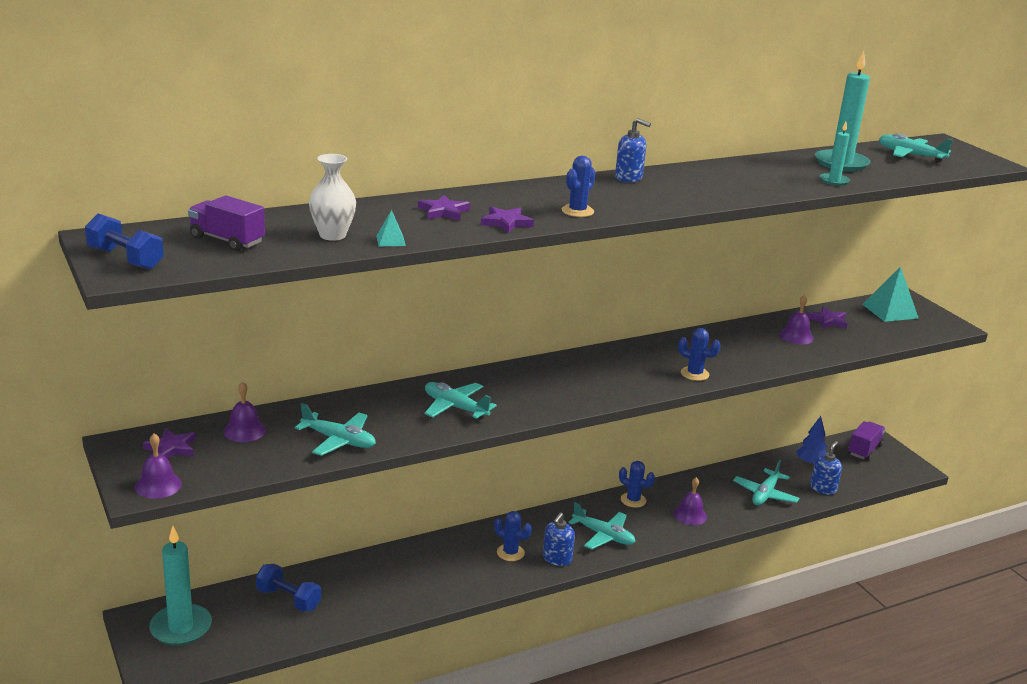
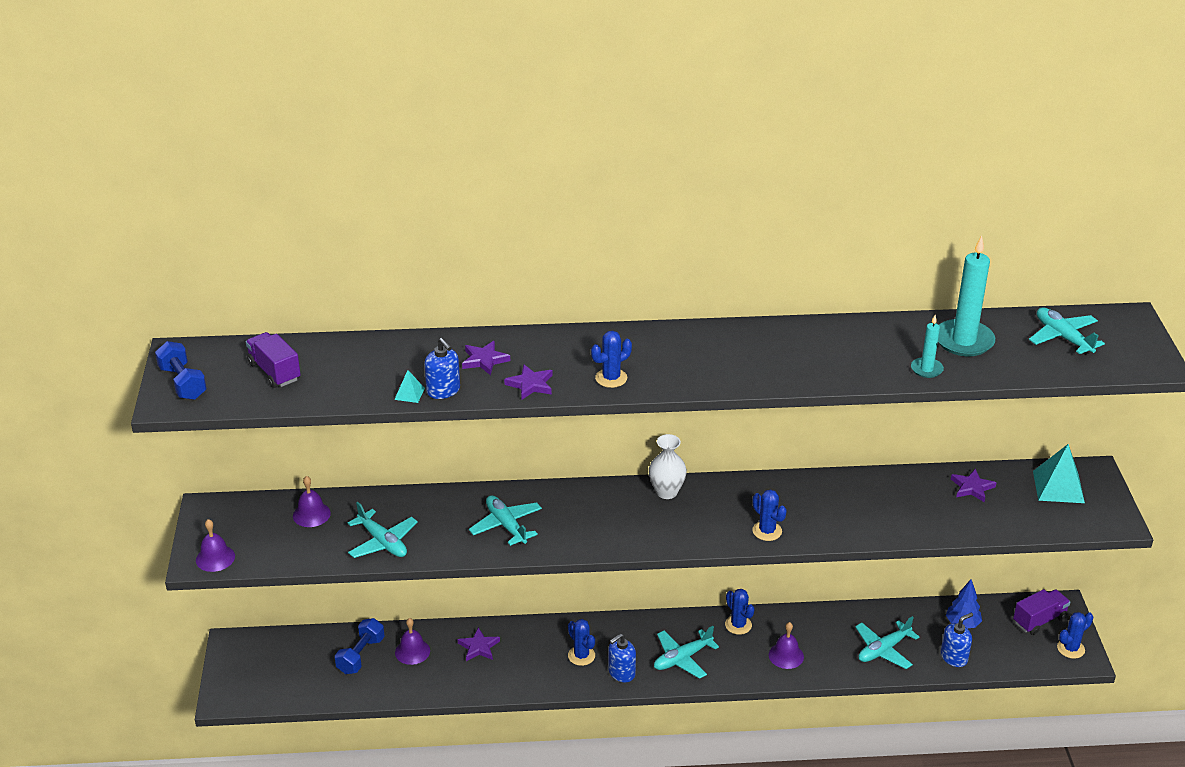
camera: 25 degrees right, 10 degrees up
(172, 448) = (244, 521): purple star -> purple star (479, 647)
(181, 627) = (262, 661): turquoise candle -> none
(288, 599) = (360, 655): blue dumbbell -> blue dumbbell turned 60 degrees clockwise
(332, 235) = (365, 378): white vase -> white vase (666, 492)
(603, 536) = (682, 658): turquoise plane -> turquoise plane turned 90 degrees clockwise
(628, 178) = (704, 334): blue soap dispenser -> blue soap dispenser (443, 391)
(796, 336) = (917, 502): purple bell -> purple bell (412, 651)
(902, 464) = (1070, 648): none -> blue cactus

